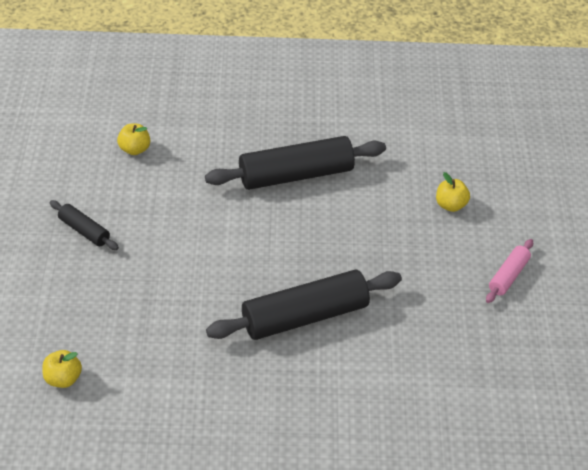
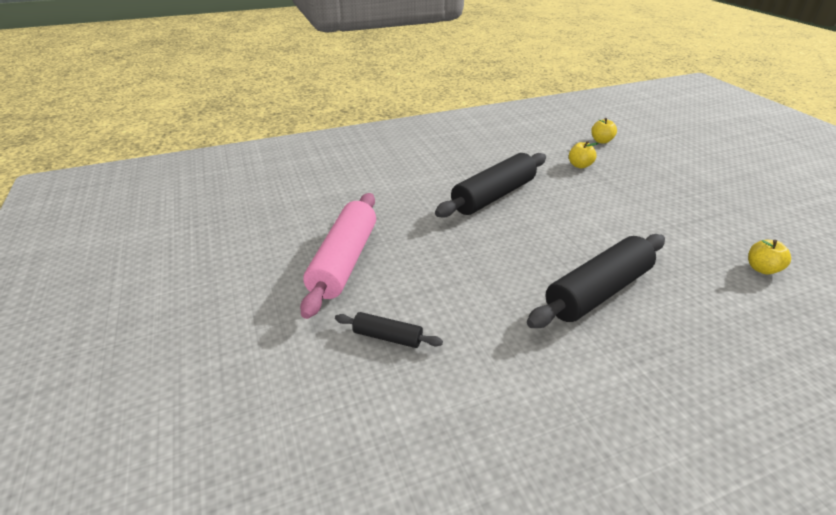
camera: 160 degrees right, 10 degrees down
(84, 231) = (699, 202): black rolling pin -> black rolling pin (388, 337)
(450, 205) = (424, 309): yellow apple -> yellow apple (579, 165)
(508, 276) = (344, 261): pink rolling pin -> pink rolling pin, size x2.05

